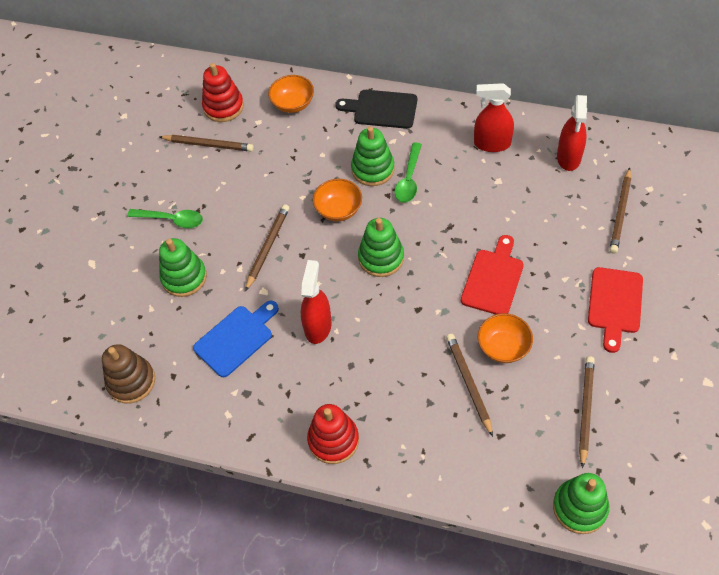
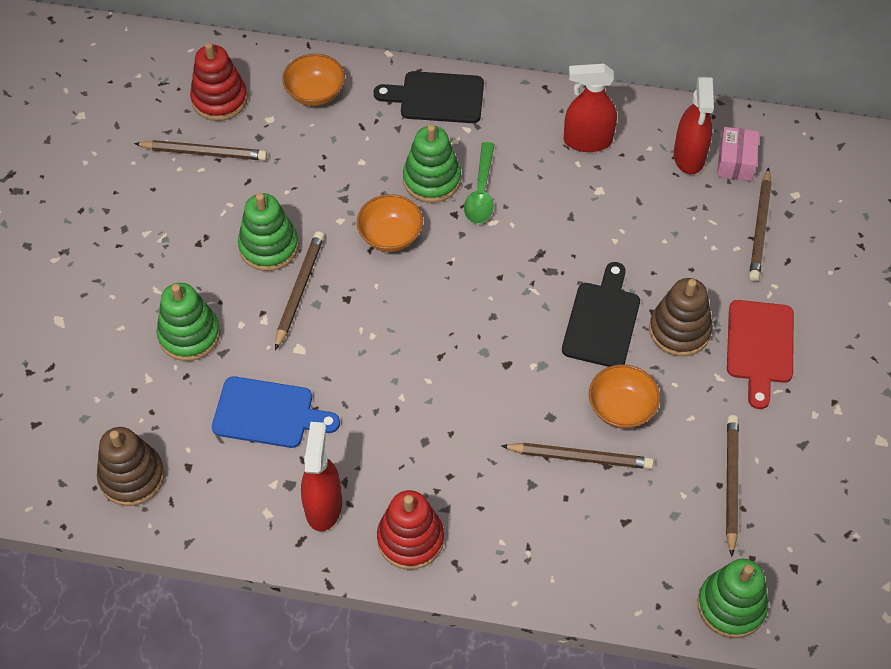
camera: 10 degrees left, 0 degrees up
(171, 220) = (163, 257): green spoon -> none
(236, 338) = (268, 413): blue cutting board -> blue cutting board turned 60 degrees clockwise
(318, 326) = (377, 392): red spray bottle -> red spray bottle (323, 506)
(381, 258) = (452, 298): green stacking toy -> green stacking toy (269, 247)
(468, 383) = (580, 457): brown pencil -> brown pencil turned 120 degrees clockwise
(493, 279) = (602, 321): red cutting board -> black cutting board
(552, 289) = (679, 330): none -> brown stacking toy
(604, 163) = (735, 162): none -> pink box

